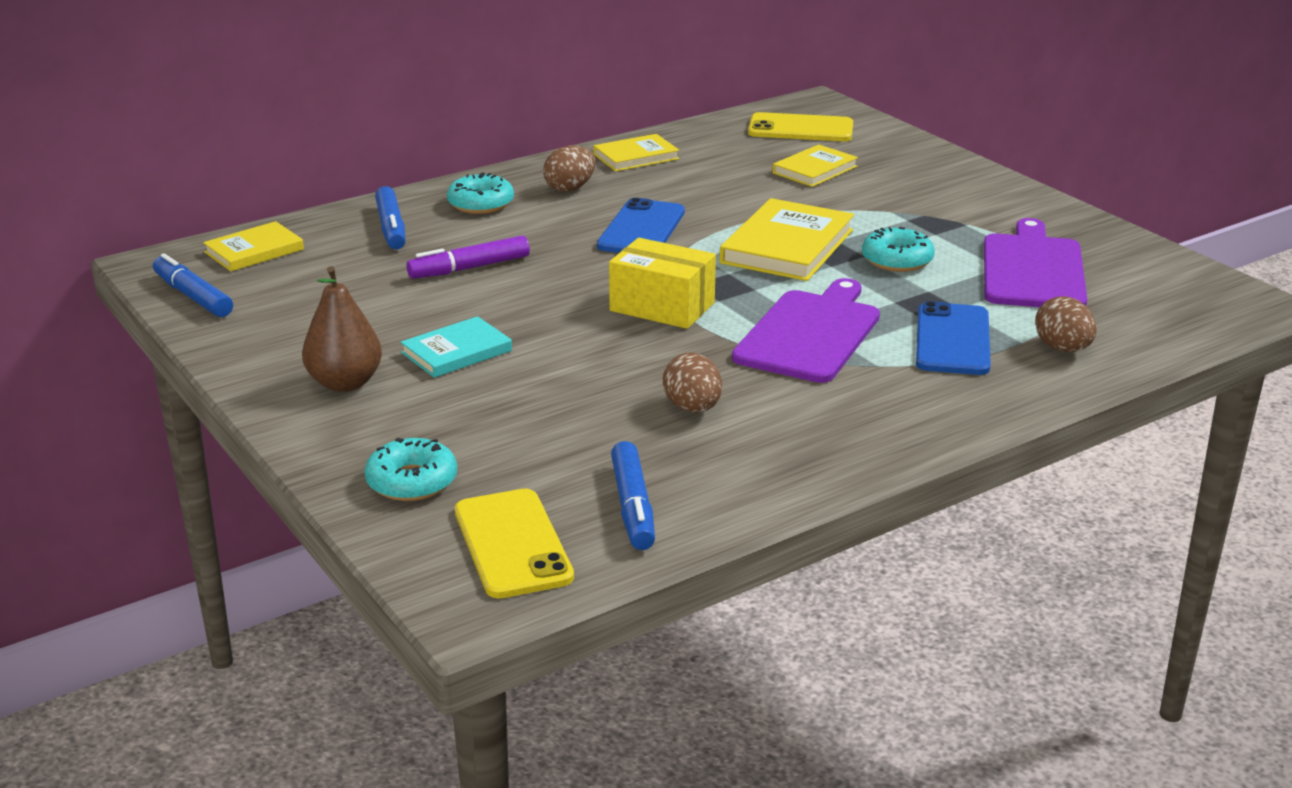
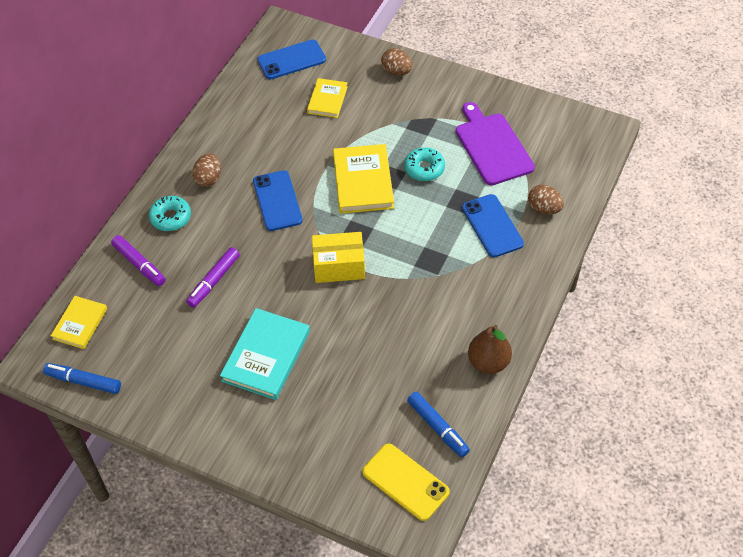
camera: 30 degrees left, 25 degrees up
(345, 383) = (231, 410): brown pear -> brown pear (488, 362)
(391, 228) = (139, 264): blue marker -> purple marker
(412, 481) = (326, 465): turquoise donut -> none
(457, 352) = (266, 356): turquoise book -> turquoise book, size x1.63
(636, 157) = (221, 130): yellow book -> none
(692, 408) = (412, 341): brown egg -> brown egg (396, 71)
(800, 129) = (291, 60): yellow phone -> blue phone
(810, 333) = (425, 253): purple cutting board -> none

